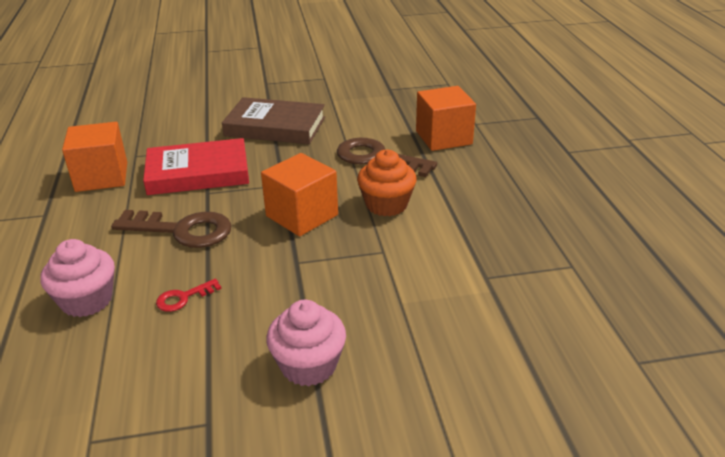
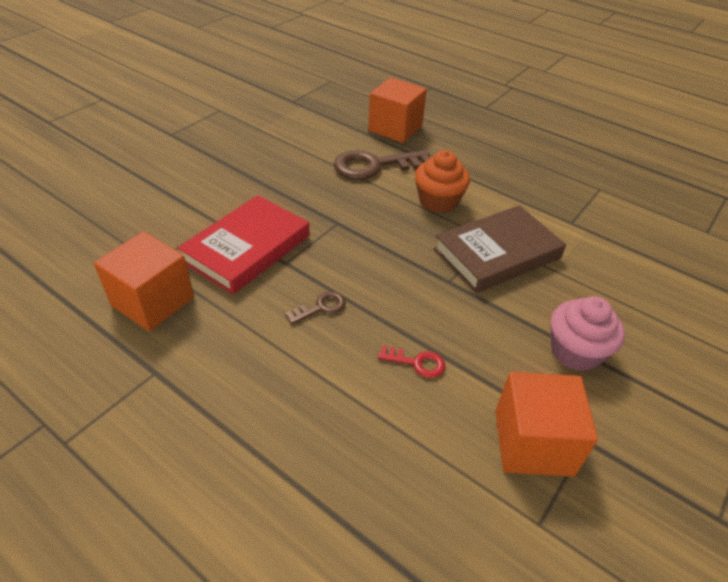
camera: 45 degrees left, 10 degrees up
(87, 300) = (343, 421): pink cupcake -> none
(182, 230) = (321, 307): brown key -> brown key, size x0.48
(183, 298) = (417, 363): red key -> red key turned 90 degrees counterclockwise
(275, 127) = (248, 173): brown book -> brown book (497, 254)
(302, 215) = (394, 241): orange cube -> orange cube (533, 442)

